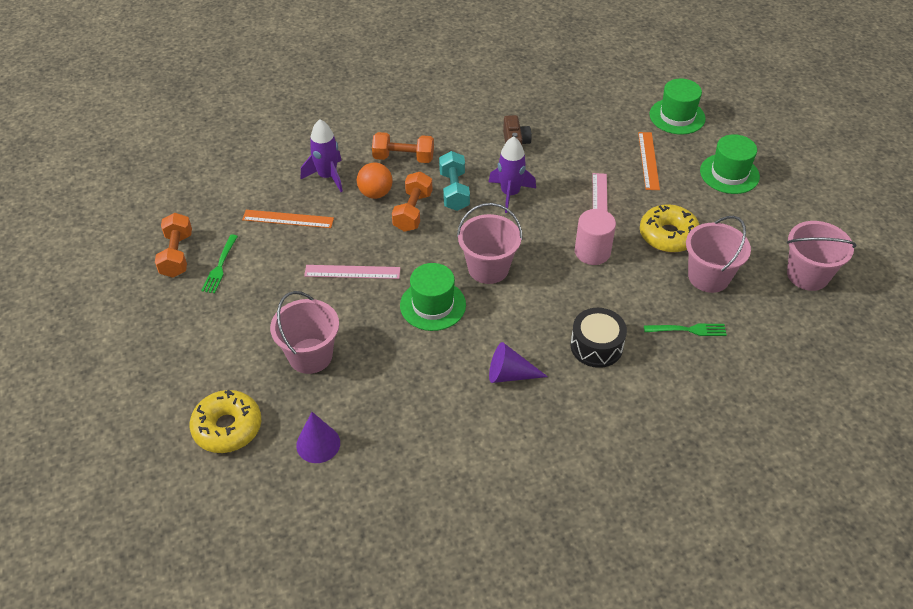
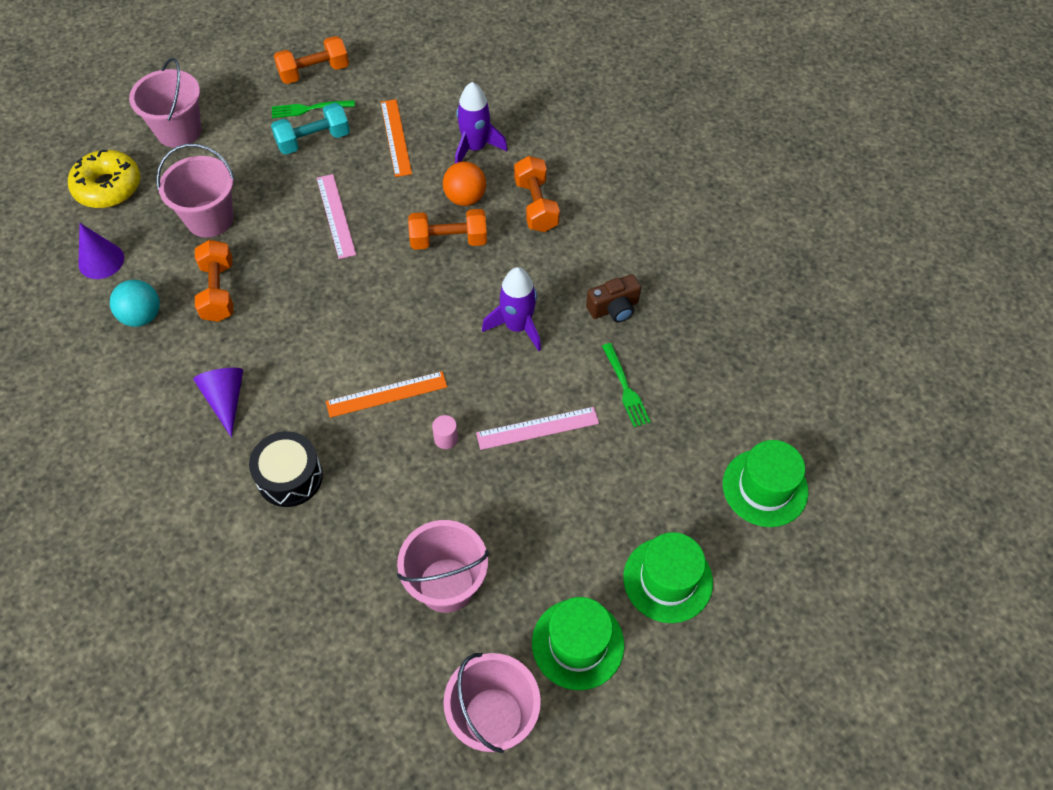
camera: 70 degrees right, 10 degrees up
(395, 362) = (218, 291): none -> orange dumbbell
(398, 420) = (142, 316): none -> turquoise ball
(433, 305) = (308, 300): green hat -> green hat (578, 644)
(454, 191) = (499, 269): turquoise dumbbell -> turquoise dumbbell (313, 140)
(488, 268) = (381, 337): pink bucket -> pink bucket (179, 131)
(592, 252) = (446, 439): pink cylinder -> pink cylinder, size x0.50
(648, 160) = (650, 469): orange ruler -> orange ruler (387, 394)
(668, 235) = (508, 521): yellow donut -> none
(688, 330) = (344, 575): green fork -> green fork (625, 388)

